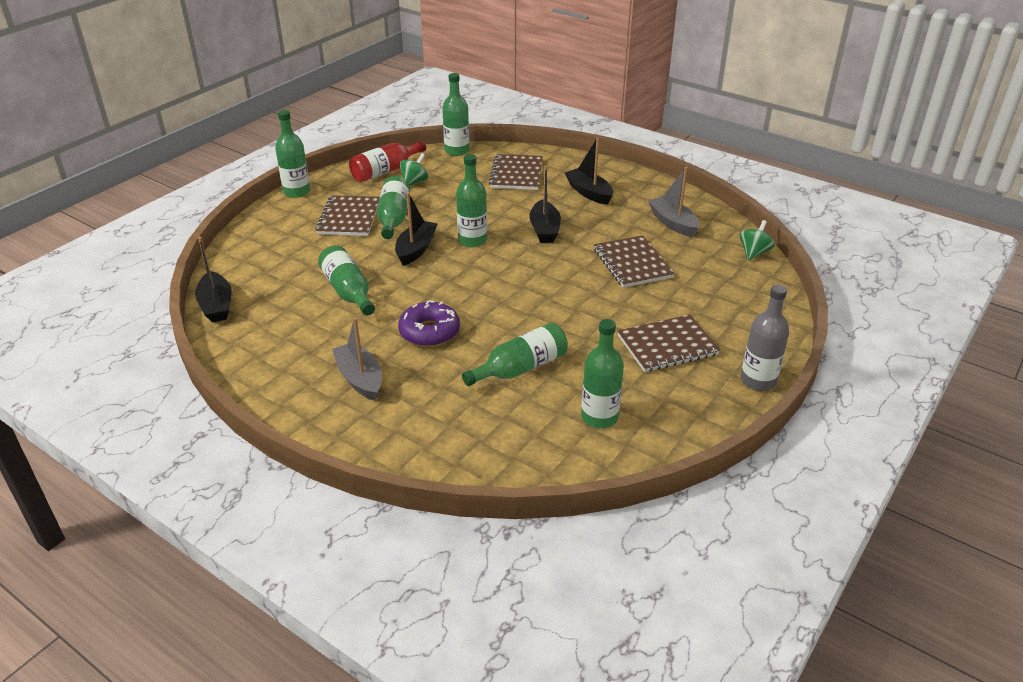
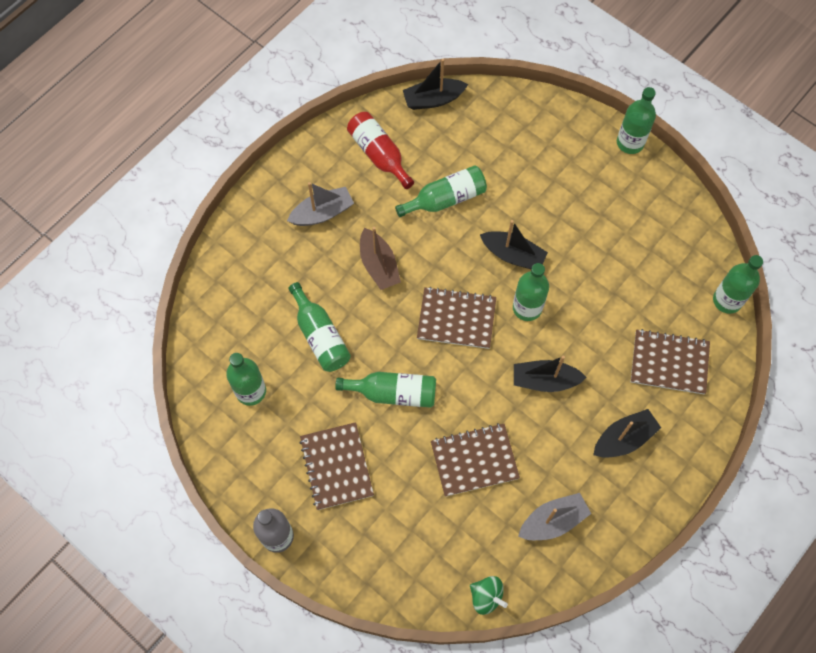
camera: 95 degrees right, 30 degrees up
(349, 218) = (575, 193): brown notebook -> brown notebook (456, 319)
(385, 171) = (675, 225): red bottle -> red bottle (379, 154)
(393, 218) = (574, 234): green bottle -> green bottle (393, 393)
(414, 182) = (649, 254): green spinning top -> none
(429, 332) = (379, 265): purple donut -> brown boat

